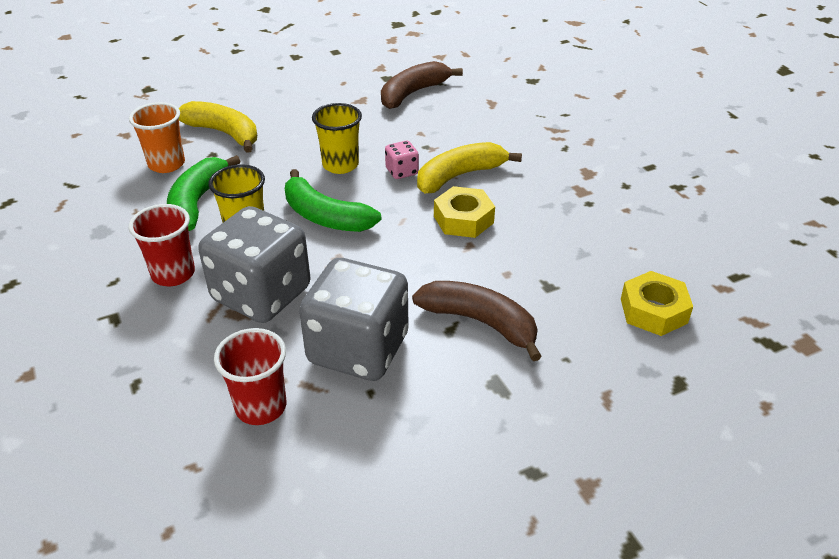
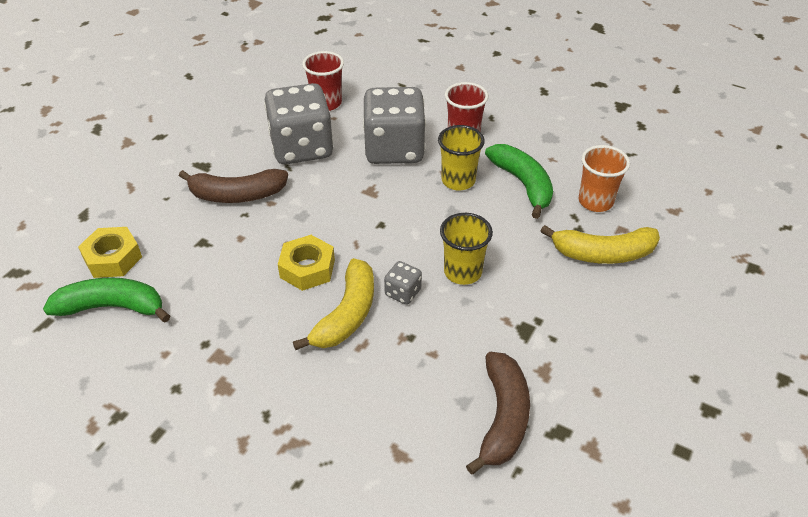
camera: 145 degrees right, 5 degrees up
(325, 216) = (418, 218): green banana -> green banana (112, 307)
(402, 171) = (403, 292): pink dice -> grey dice

